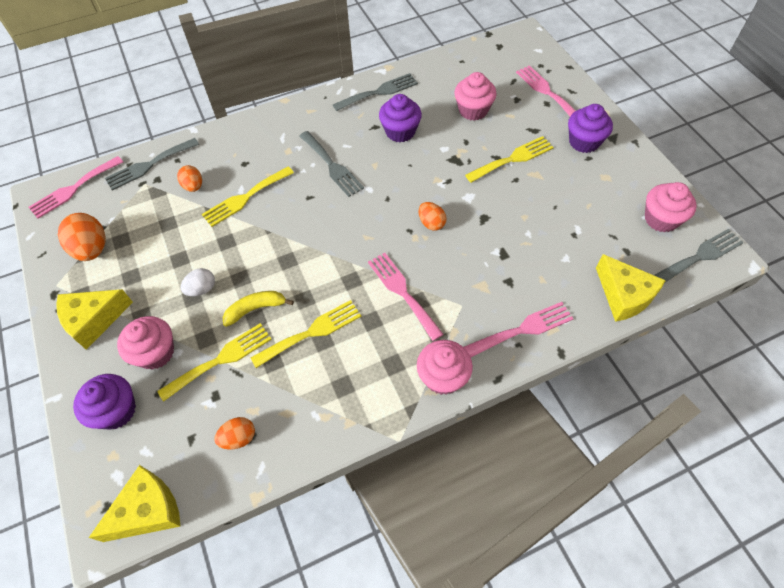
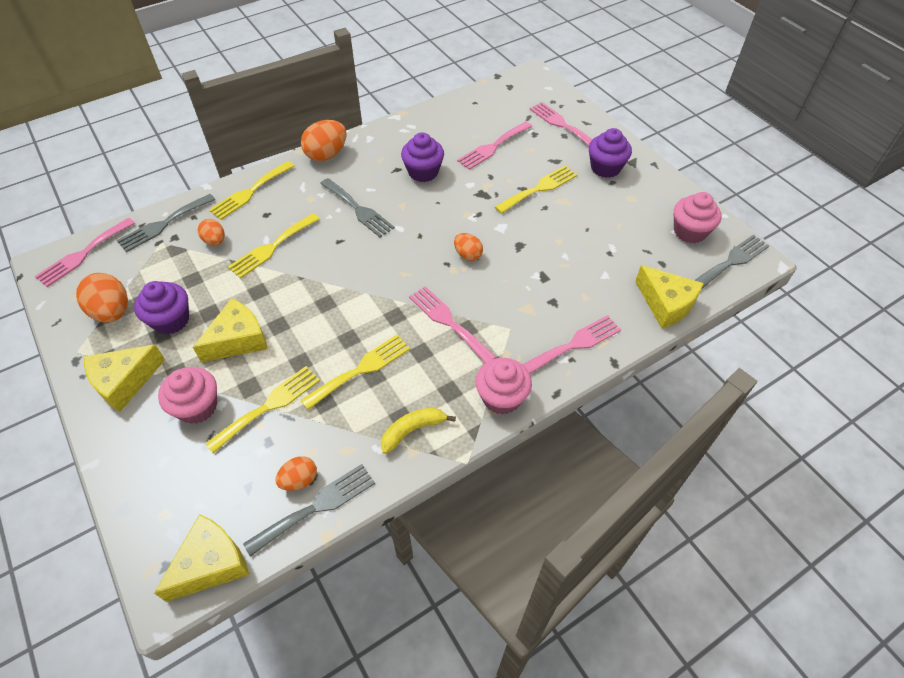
camera: 10 degrees left, 5 degrees down
(116, 410) = (162, 469): purple cupcake -> purple cupcake (171, 320)
(202, 289) = (238, 339): white egg -> yellow cheese
(232, 139) = (250, 192): none -> yellow fork
(255, 309) = (299, 353): yellow banana -> yellow banana (413, 430)
(309, 106) = (326, 155): none -> orange egg
(379, 92) = (396, 137): grey fork -> grey fork (316, 507)
(473, 110) = (493, 147): pink cupcake -> pink fork

